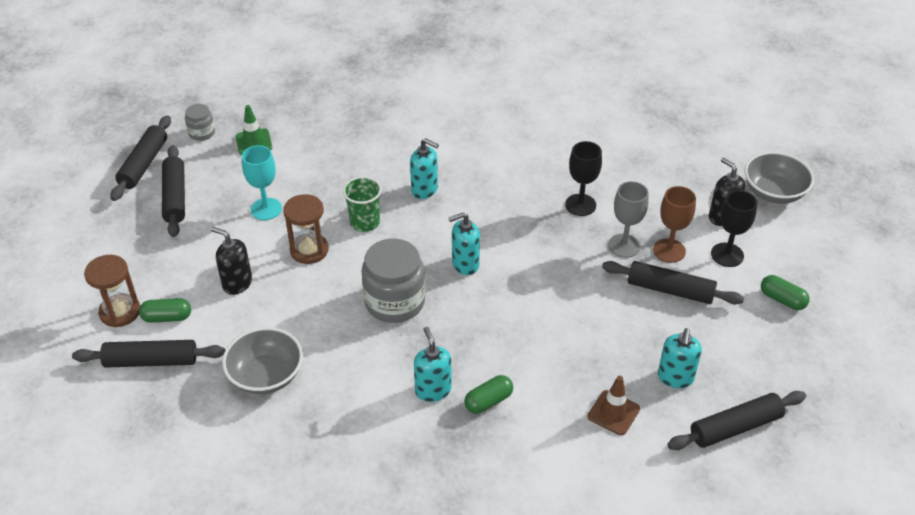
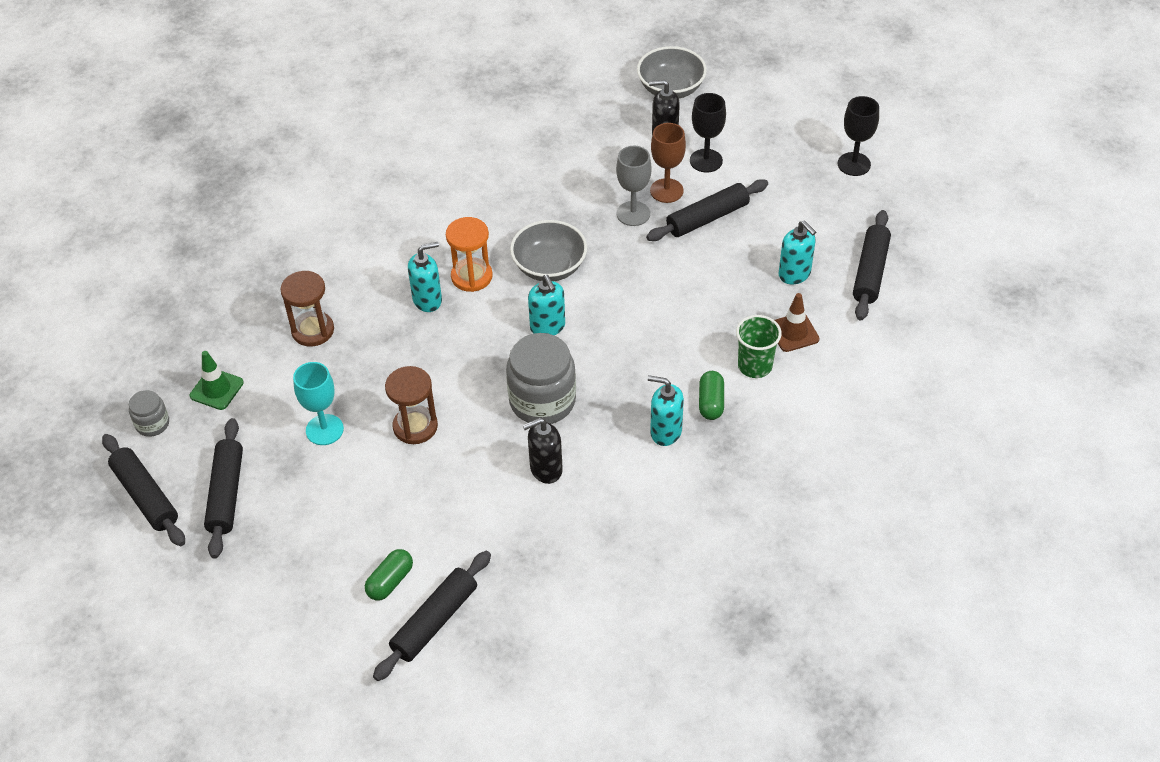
camera: 50 degrees left, 5 degrees up
(120, 312) = (343, 617): brown hourglass -> brown hourglass (313, 330)
(175, 197) = (226, 493): black rolling pin -> black rolling pin turned 60 degrees clockwise
(237, 283) = (401, 504): black soap dispenser -> black soap dispenser (545, 469)
(266, 376) = (538, 540): grey bowl -> grey bowl (549, 267)
(364, 222) = (423, 366): green cup -> green cup (755, 366)
(465, 264) = (548, 327): turquoise soap dispenser -> turquoise soap dispenser turned 45 degrees counterclockwise
(469, 198) = (471, 276): none -> orange hourglass
(580, 205) = (559, 210): black goblet -> black goblet (854, 164)
(782, 300) = (780, 162): green capsule -> none

